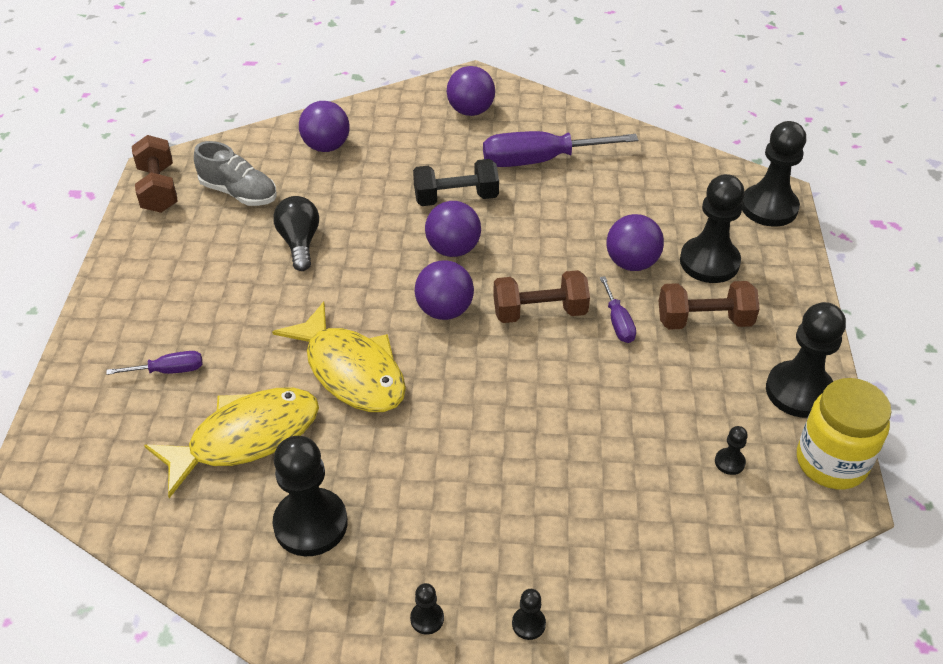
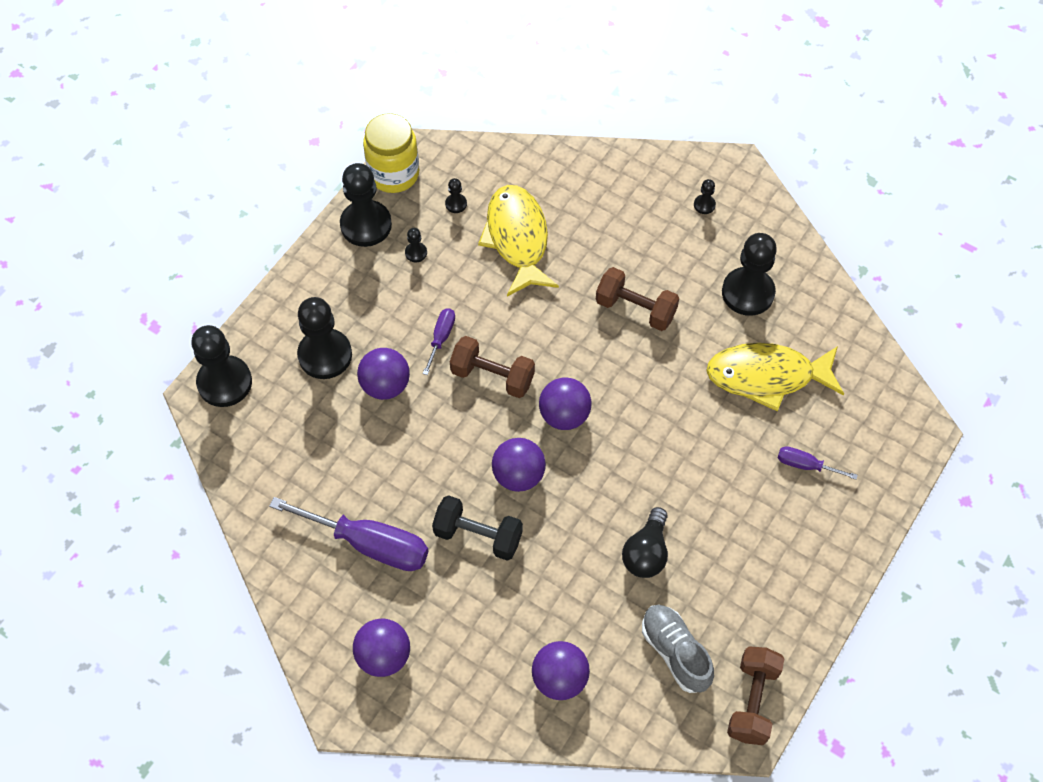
camera: 150 degrees left, 15 degrees up
(351, 371) = (666, 395): yellow fish -> yellow fish (517, 239)
(528, 624) = (648, 176): black pawn -> black pawn (416, 253)
(704, 321) = (378, 307): brown dumbbell -> brown dumbbell (635, 309)

